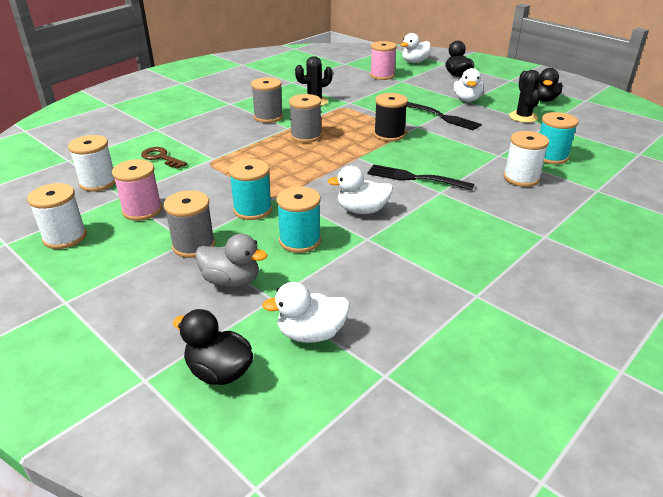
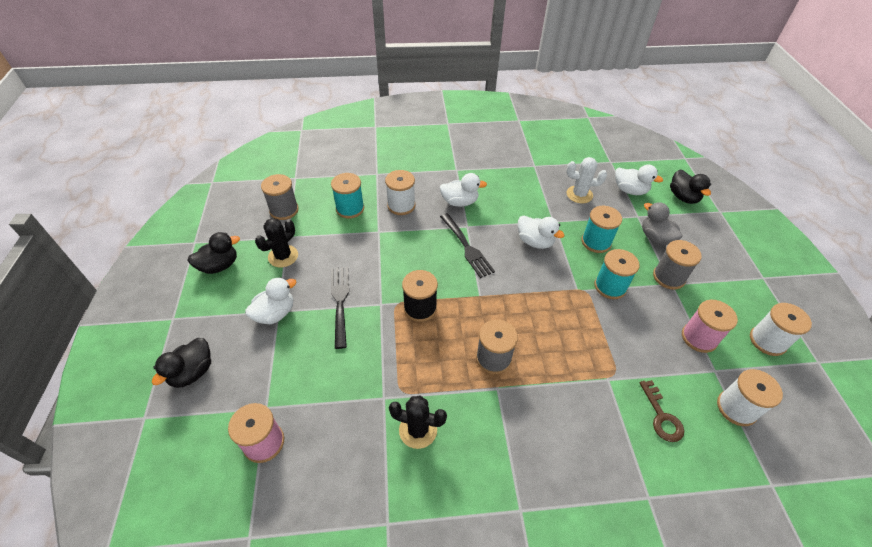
camera: 140 degrees left, 15 degrees up
(268, 117) = (500, 429): grey spool -> grey spool (284, 210)
(373, 286) = (579, 194): none -> white cactus
(414, 62) = (169, 453): white duck -> white duck (459, 202)

